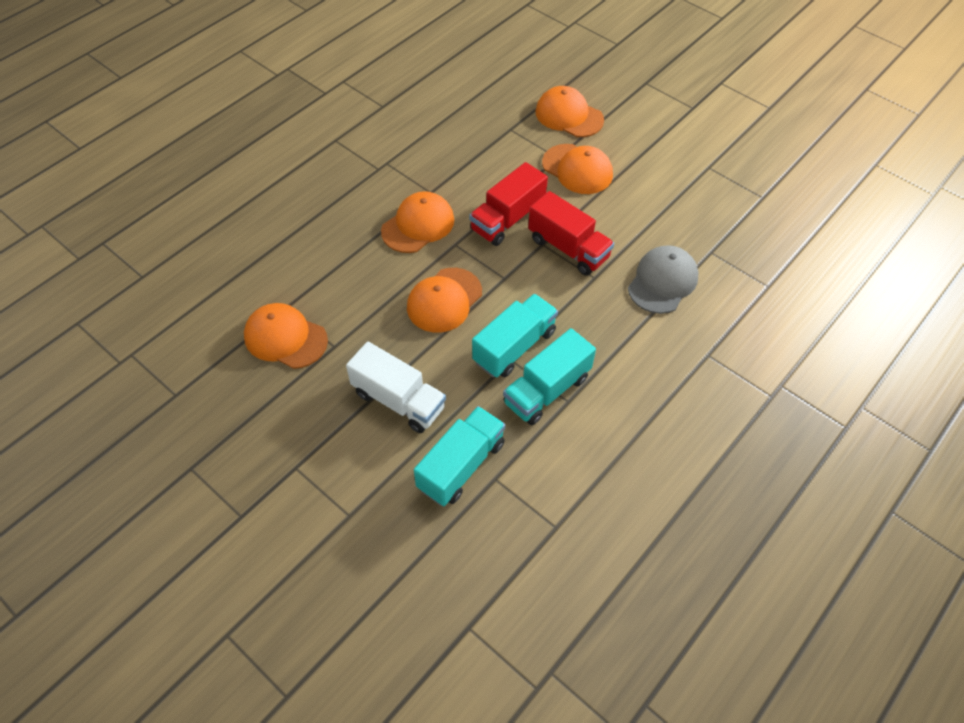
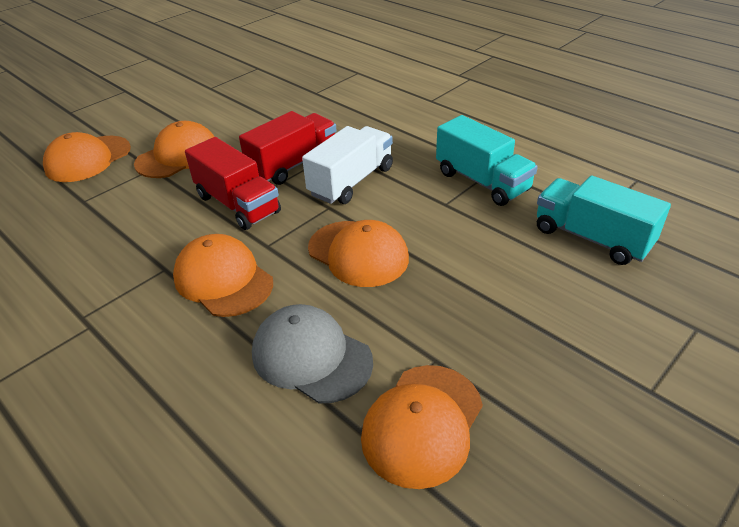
camera: 85 degrees left, 15 degrees down
(398, 400) = (516, 289): white truck -> white truck (351, 181)
(514, 347) = (428, 201): turquoise truck -> none
(662, 282) = (347, 116): grey cap -> grey cap (311, 357)

